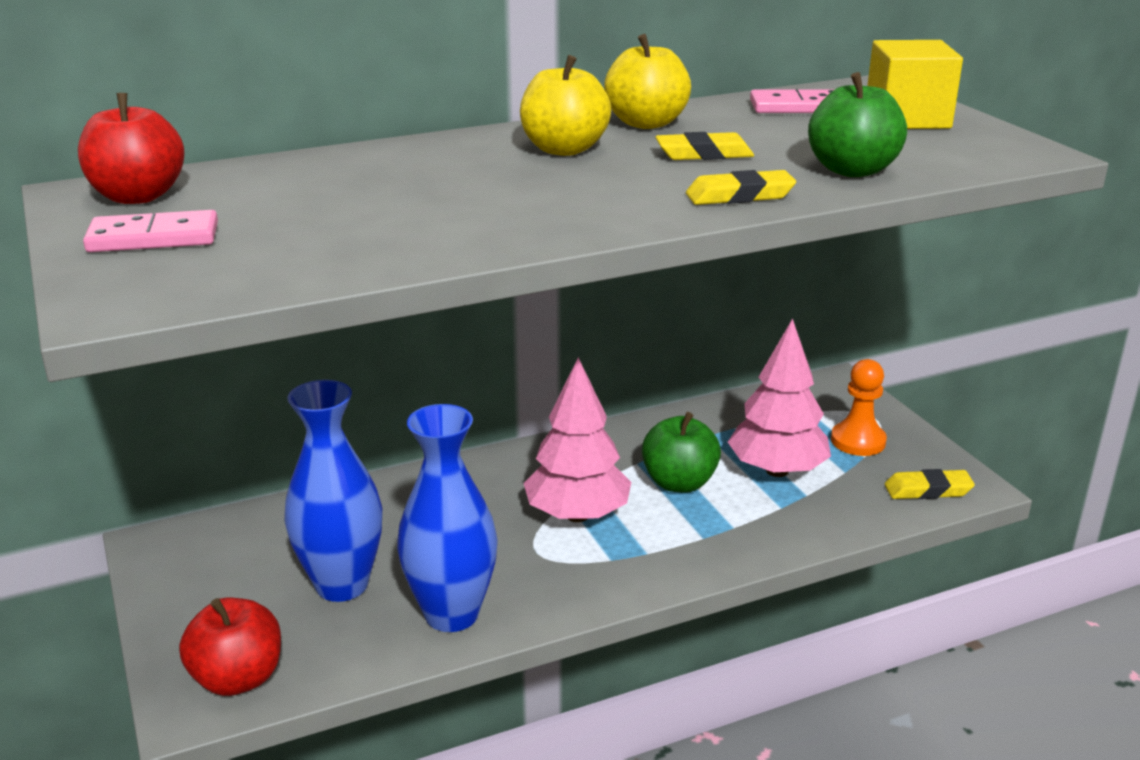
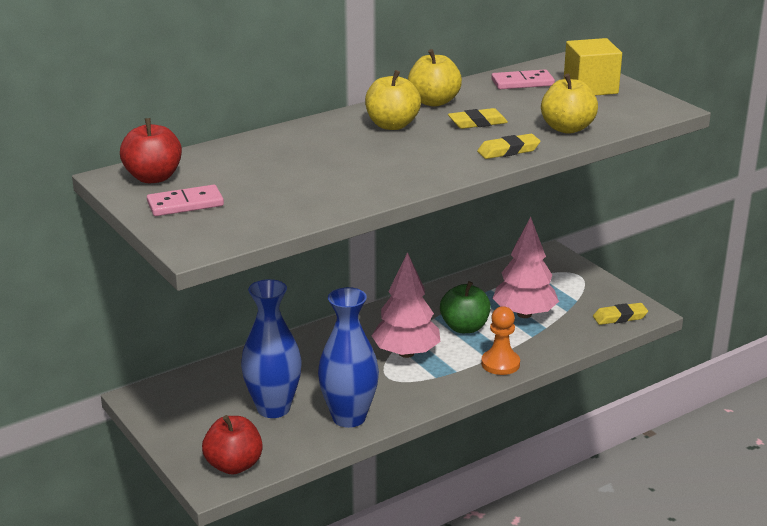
camera: 10 degrees left, 0 degrees up
(852, 170) = (567, 128): green apple -> yellow apple
(858, 441) = (571, 291): orange pawn -> orange pawn (500, 364)

